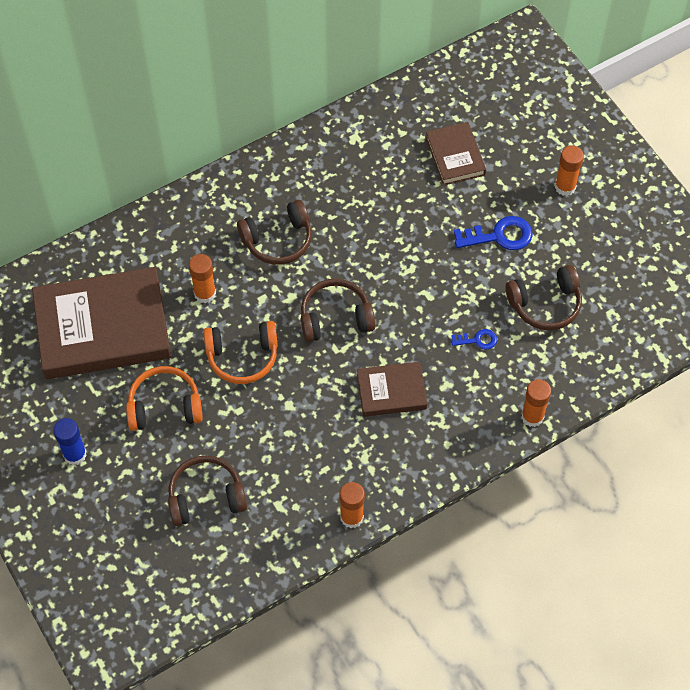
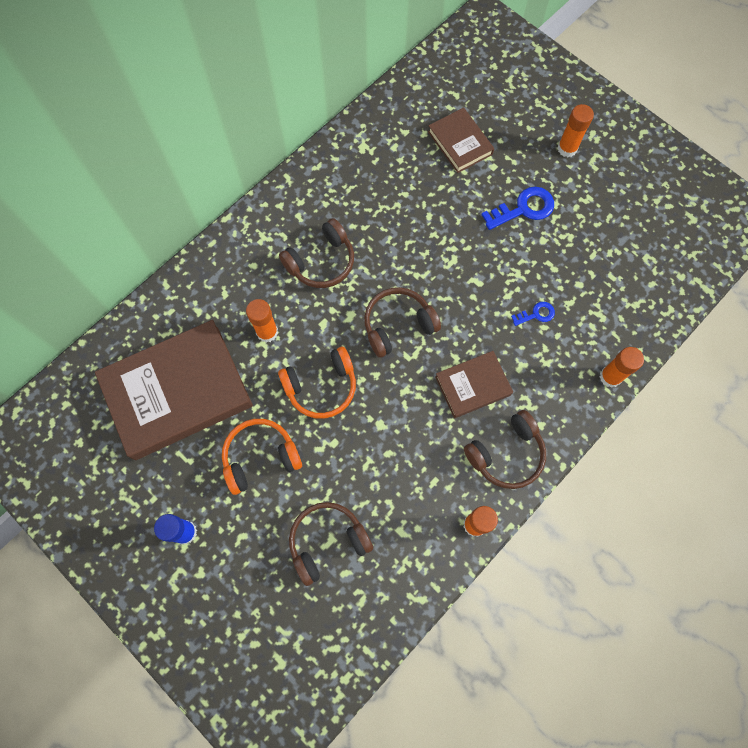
camera: 15 degrees left, 10 degrees up
(545, 304) = (586, 264): brown headphones -> brown headphones (506, 454)

